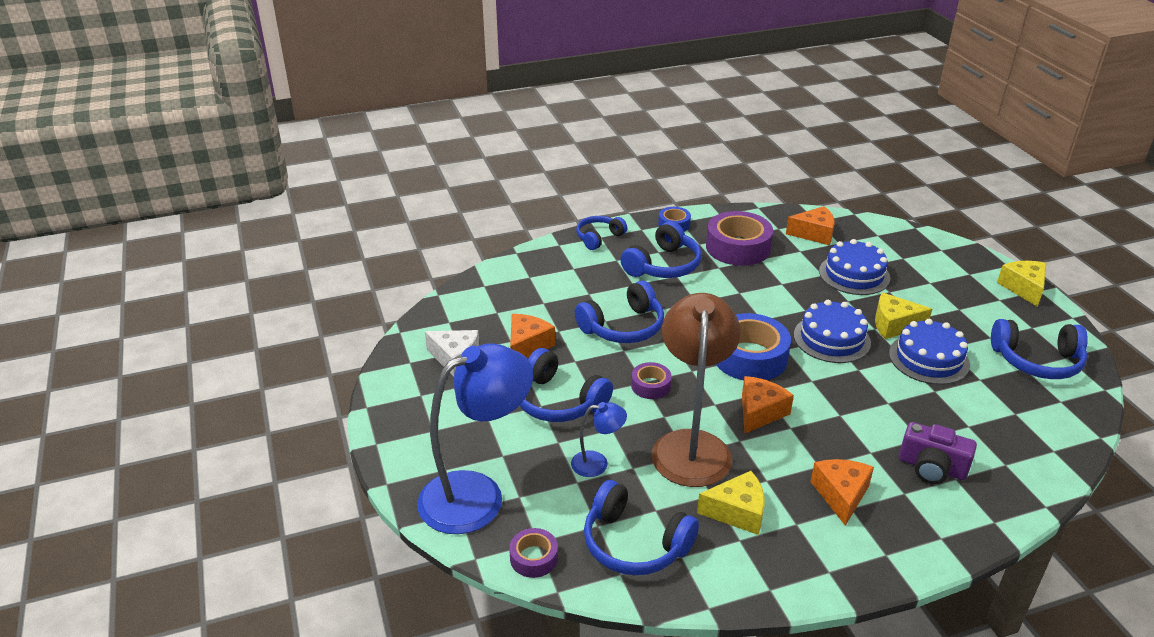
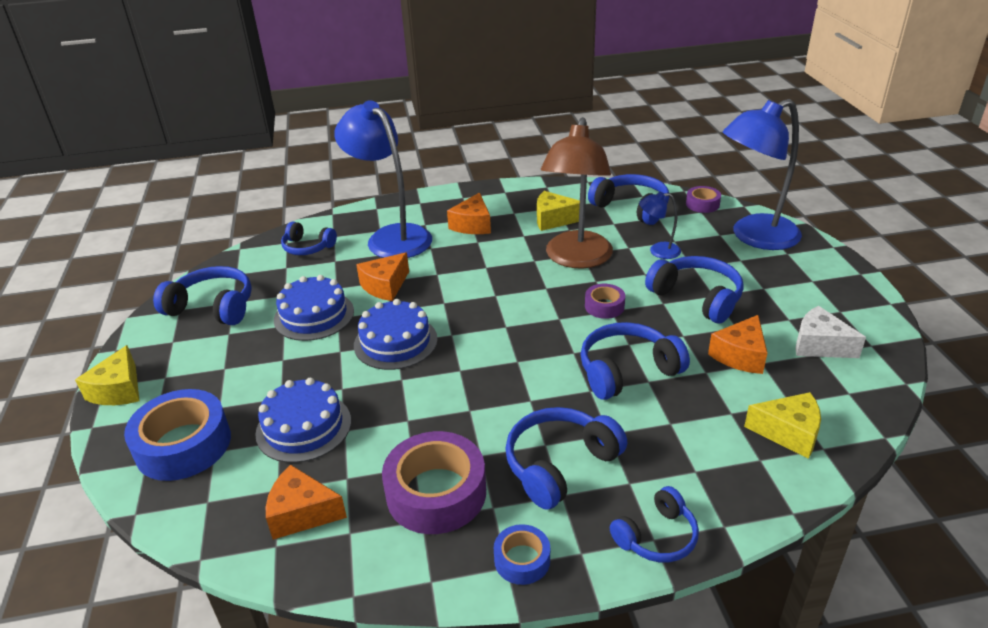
camera: 170 degrees left, 0 degrees up
(749, 357) = (494, 328): blue tape -> blue tape (183, 445)
(760, 412) = (507, 279): orange cheese -> orange cheese (385, 286)
(894, 325) = (316, 353): yellow cheese -> yellow cheese (788, 433)
(932, 467) = (391, 236): purple camera -> blue lamp
(1020, 443) = (307, 247): none -> blue headphones

